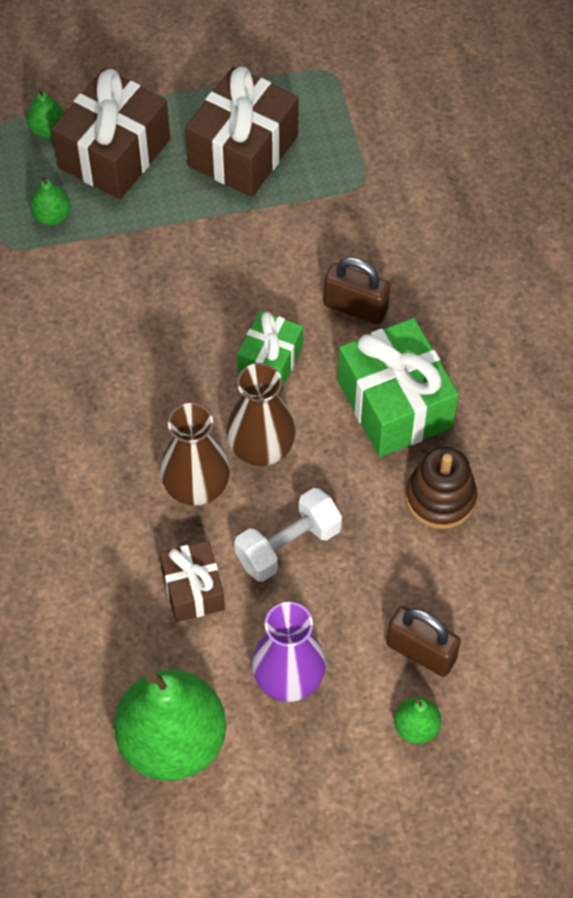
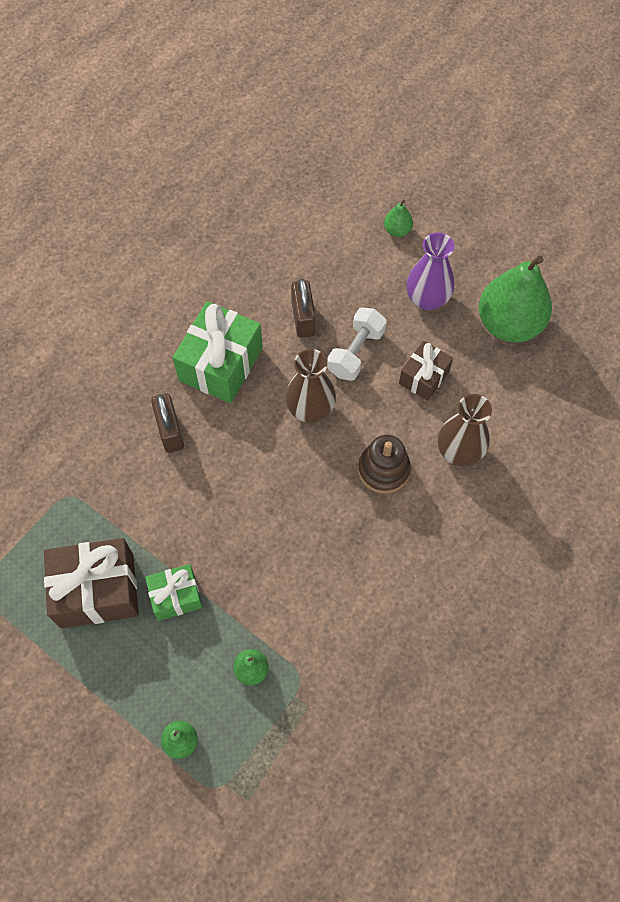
camera: 130 degrees left, 5 degrees up
(114, 153) = (165, 675): brown gift -> none
(196, 487) = (364, 423): brown vase -> brown vase (459, 451)
(270, 360) = (247, 449): green gift -> green gift (176, 596)
(288, 545) = (356, 352): white dumbbell -> white dumbbell turned 75 degrees counterclockwise
(421, 652) = (357, 254): brown padlock -> brown padlock (303, 318)
(440, 498) = (261, 303): brown stacking toy -> brown stacking toy (383, 470)

